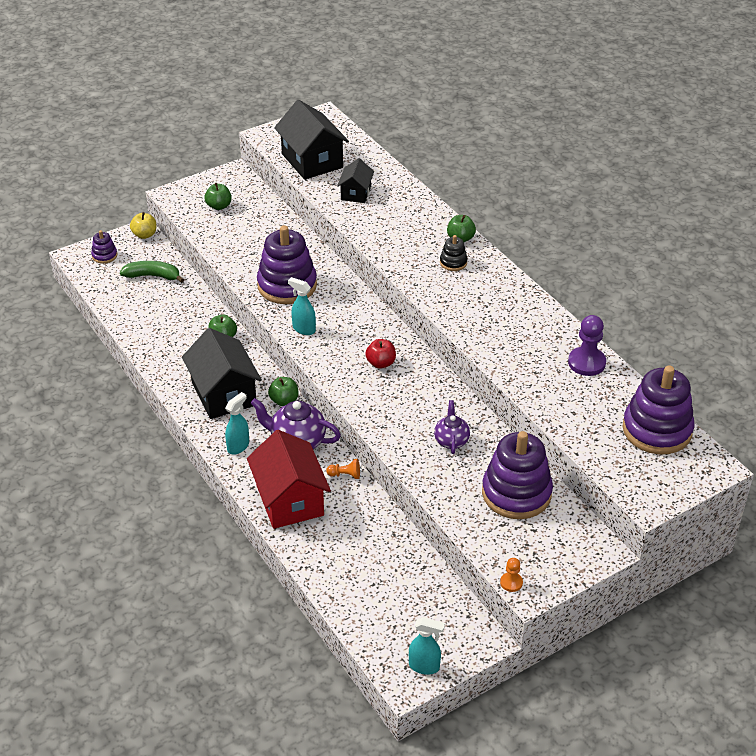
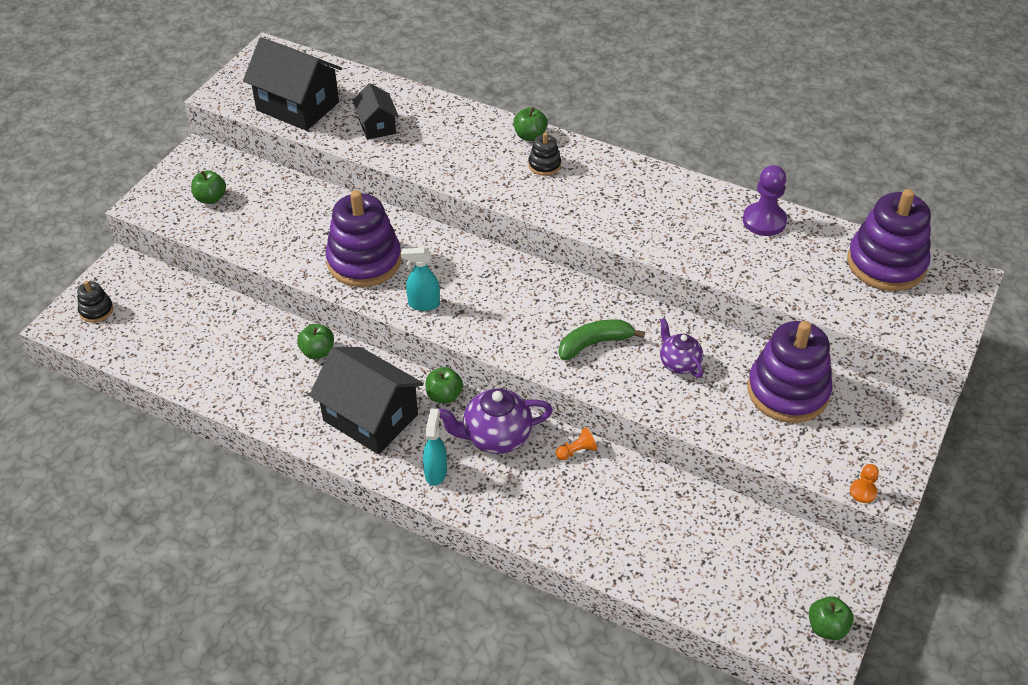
camera: 30 degrees left, 5 degrees up
(104, 255) = (96, 310): purple stacking toy -> black stacking toy
(144, 235) = (127, 266): yellow apple -> none
(153, 276) = (176, 312): green banana -> green banana (594, 343)
(289, 500) = (541, 508): red house -> none
(381, 363) = (537, 308): red apple -> none
(424, 666) = (827, 627): turquoise spray bottle -> green apple

